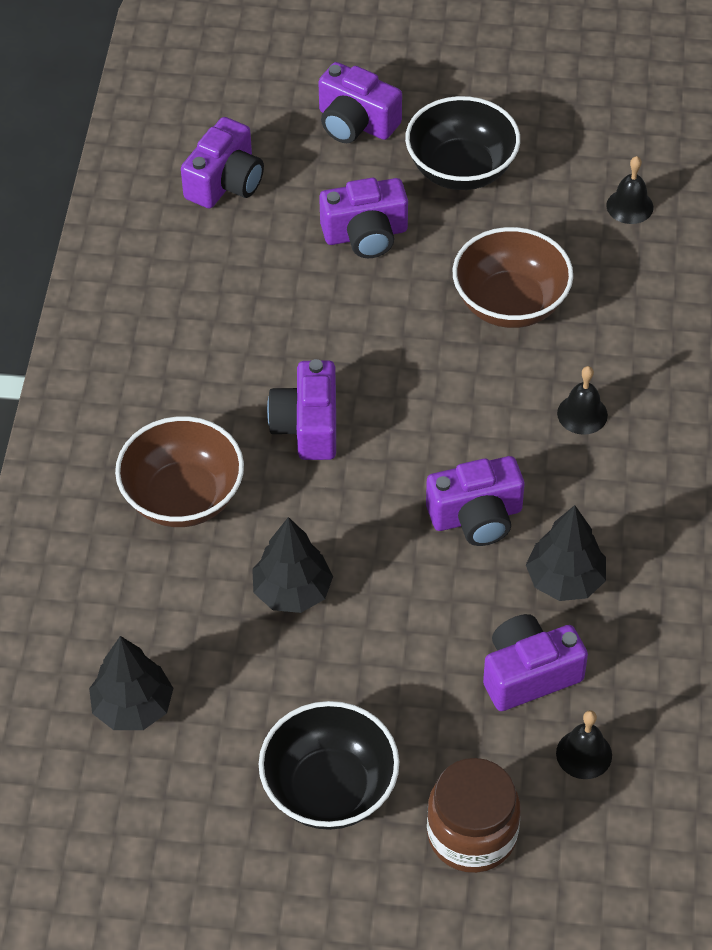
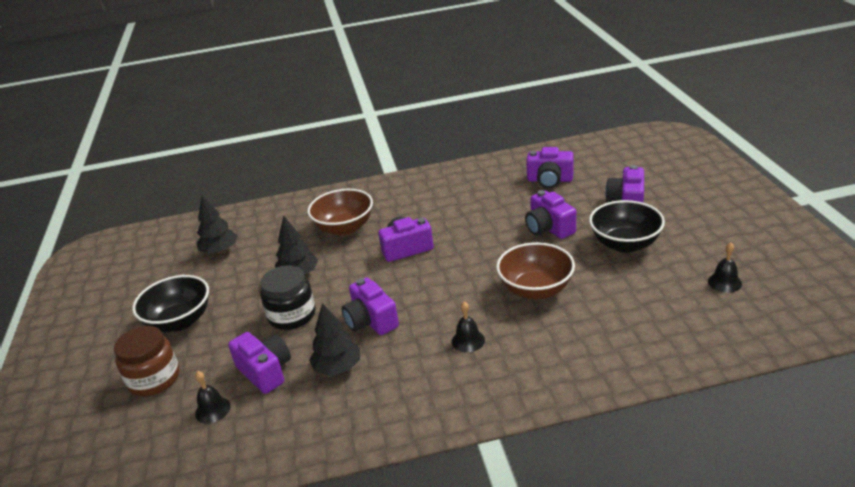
camera: 75 degrees right, 20 degrees down
(405, 618) = (292, 315): none -> black jar
(629, 206) = (655, 314): black bell -> black bell (724, 282)

